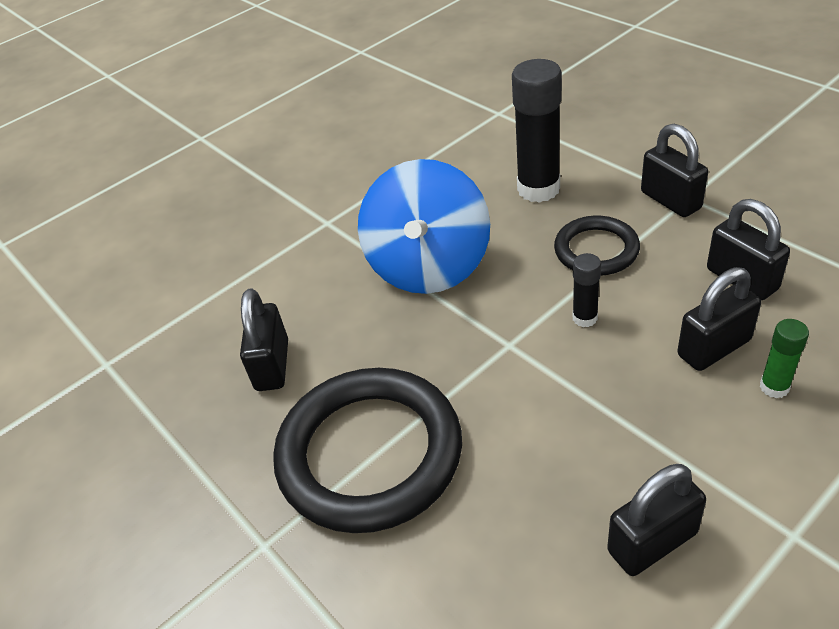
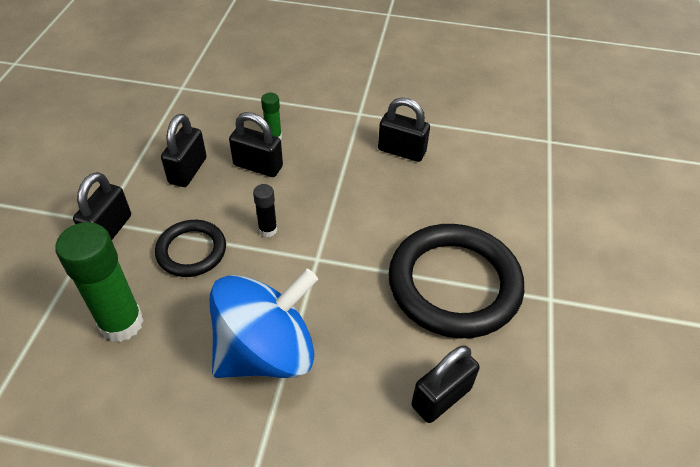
camera: 135 degrees left, 5 degrees up
(538, 189) = (121, 323): black glue stick -> green glue stick

